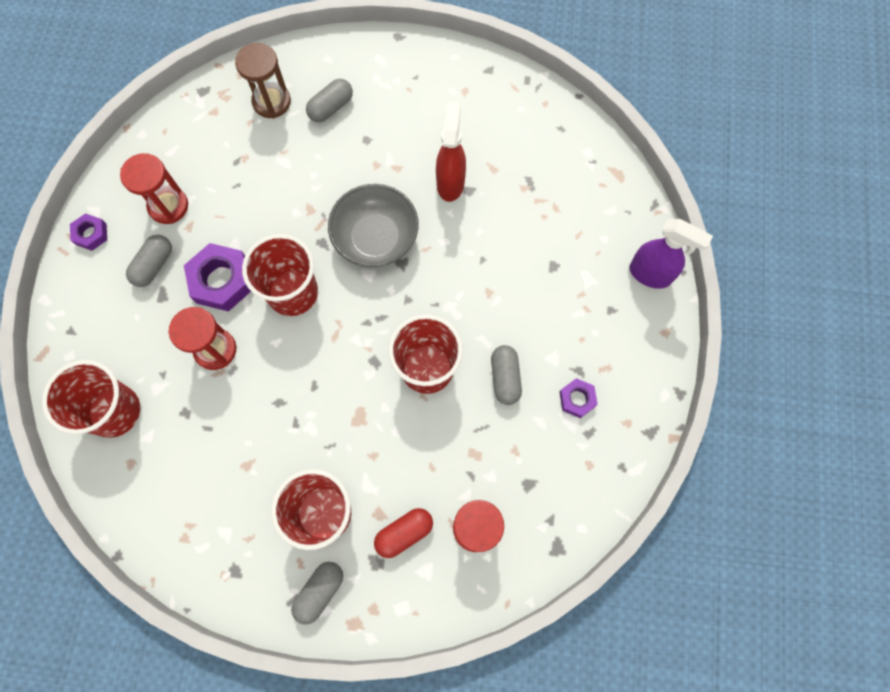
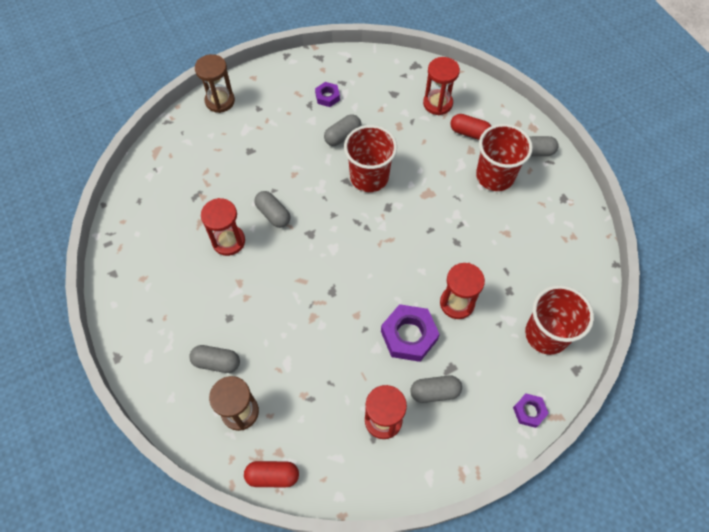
camera: 125 degrees left, 10 degrees down
(91, 234) = (449, 461): purple nut -> purple nut (529, 411)
(199, 96) = (272, 476): none -> red capsule
(293, 293) = (381, 284): red cup -> none
(376, 238) = (303, 260): grey bowl -> none
(450, 183) = (228, 241): red spray bottle -> red hourglass
(452, 241) = (273, 214): none -> grey capsule
(650, 274) = (220, 101): purple spray bottle -> brown hourglass

